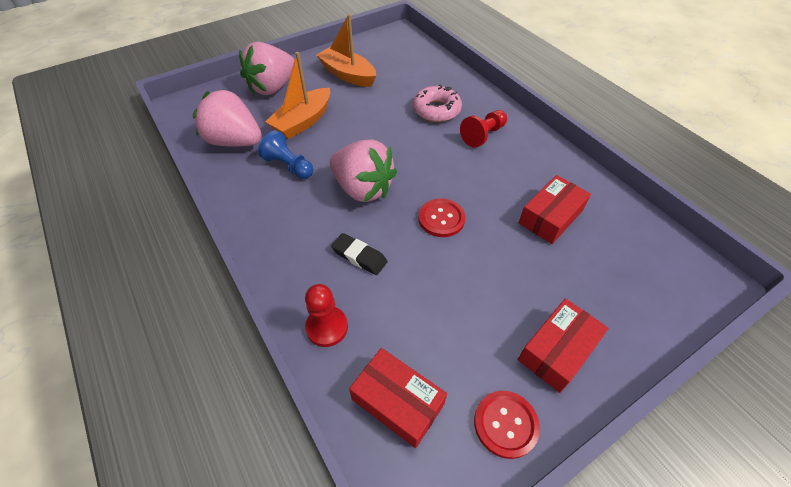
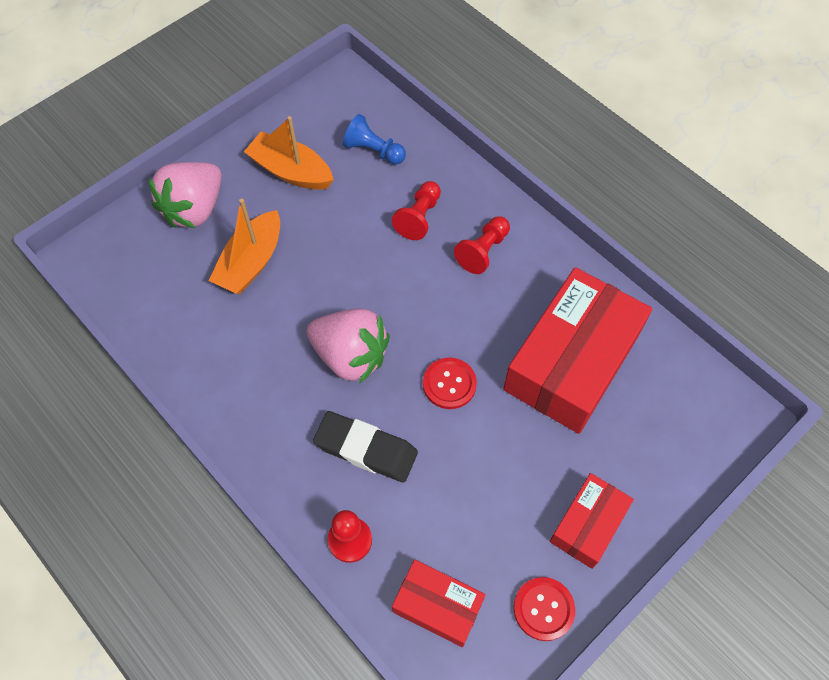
camera: 10 degrees left, 10 degrees up
(234, 141) = (172, 308): pink strawberry -> none
(289, 166) = (252, 336): blue pawn -> blue pawn (373, 151)
(359, 256) = (366, 449): black eraser -> black eraser, size x1.60
(436, 110) = (419, 217): pink donut -> red pawn
(550, 217) = (572, 361): red box -> red box, size x1.93

